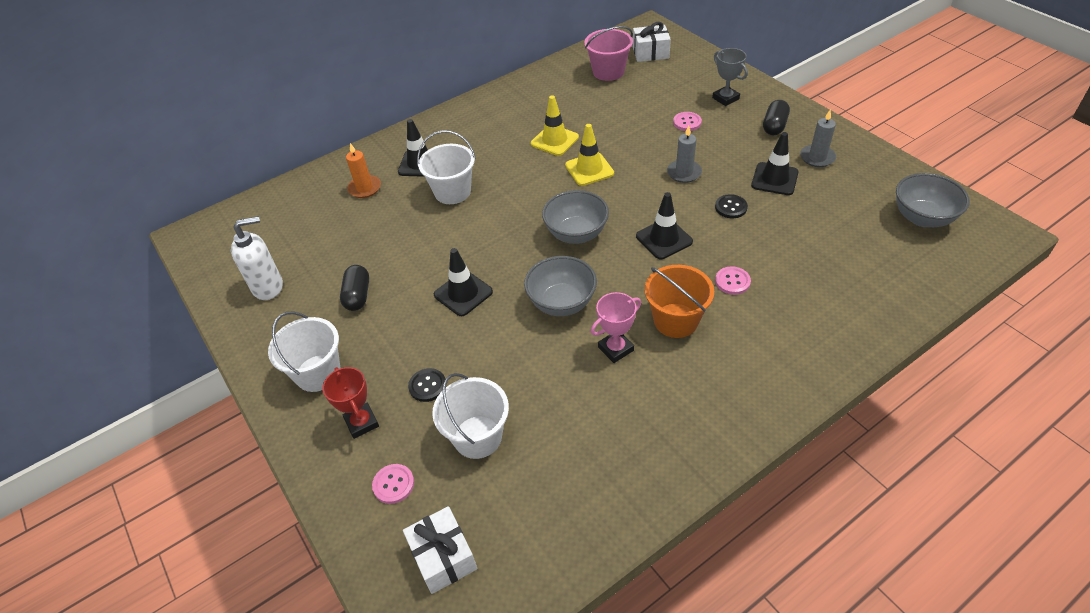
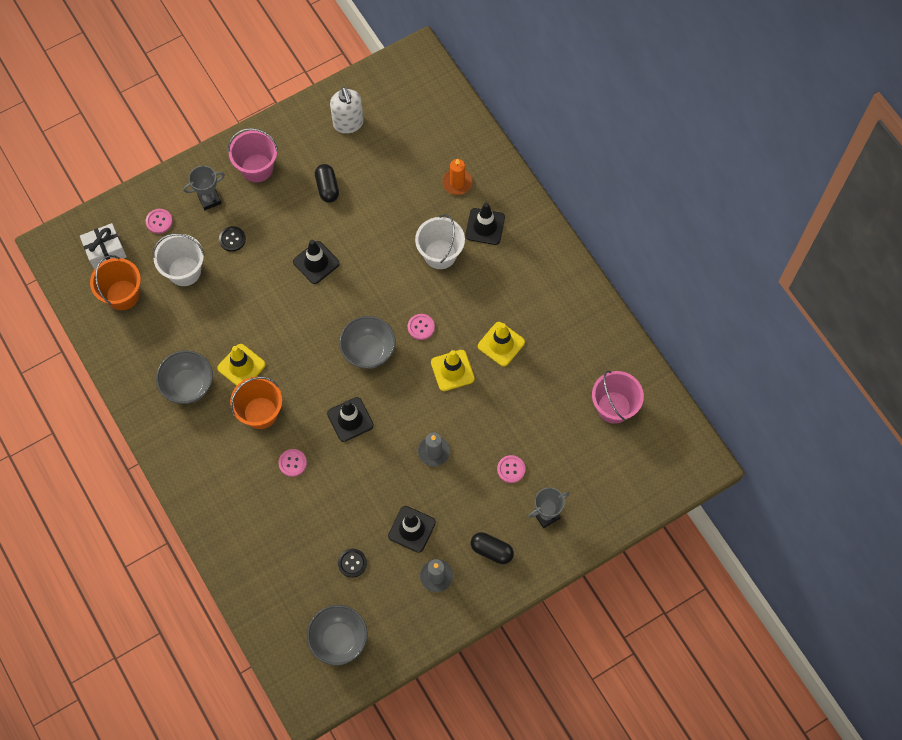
camera: 90 degrees right, 20 degrees up
(318, 373) = (257, 168): white bucket -> pink bucket
(358, 296) = (327, 187): black capsule -> black capsule turned 75 degrees clockwise
(361, 423) = (209, 199): red trophy -> grey trophy
(521, 516) = (122, 295): none -> orange bucket
(542, 197) = (421, 327): none -> pink button
(562, 303) = (293, 333): grey bowl -> grey bowl (188, 385)
(615, 349) = (241, 366): pink trophy -> yellow traffic cone
(650, 53) = (645, 456): white gift -> none
(731, 207) = (380, 482): black button -> black button (352, 563)

